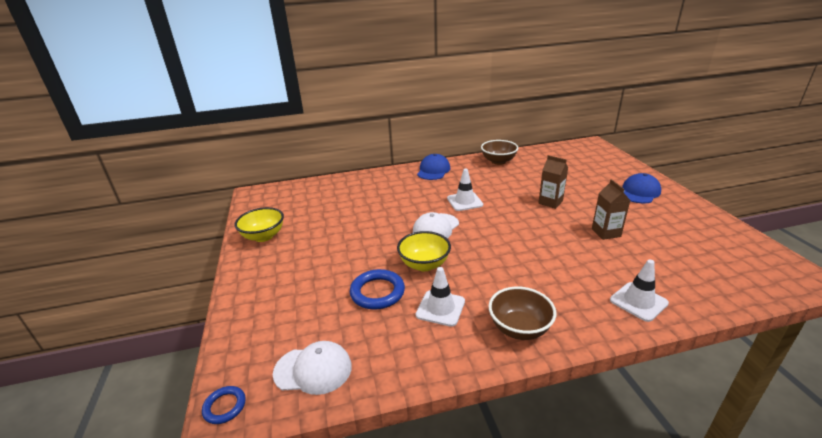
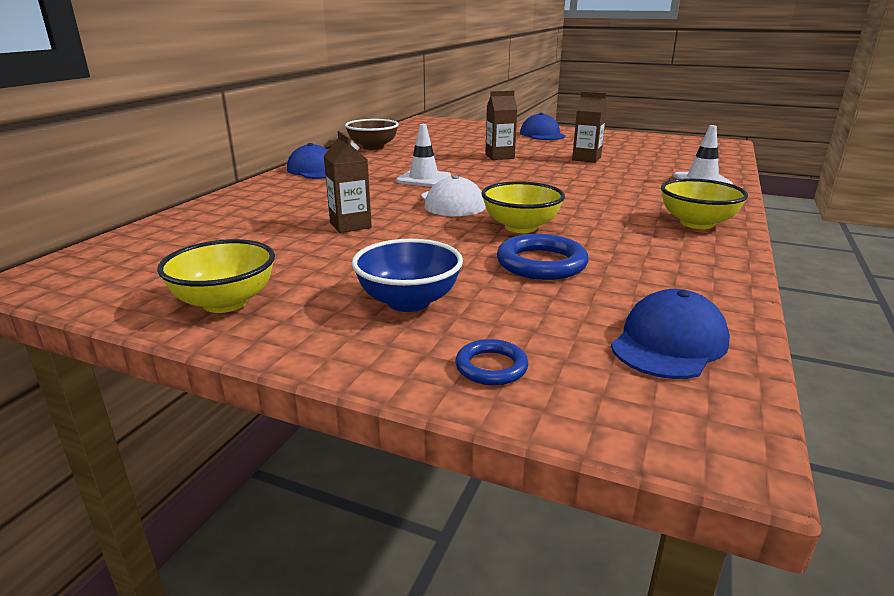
camera: 55 degrees left, 5 degrees down
(224, 406) = (702, 441): blue ring -> blue ring (491, 367)
(297, 275) = (409, 302): none -> blue bowl
(313, 370) = (669, 343): white cap -> blue cap
(368, 218) = (350, 225): none -> brown carton
(440, 308) = (620, 242): white traffic cone -> none
(519, 328) = (696, 223): brown bowl -> yellow bowl

